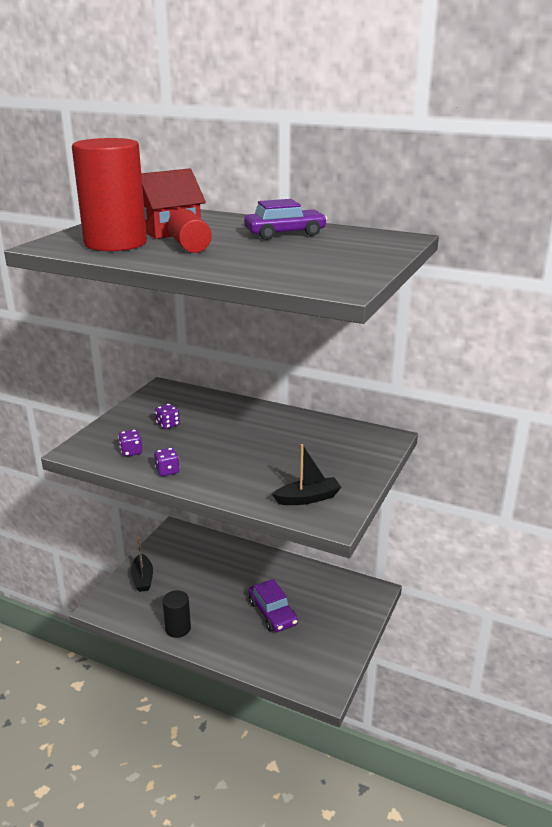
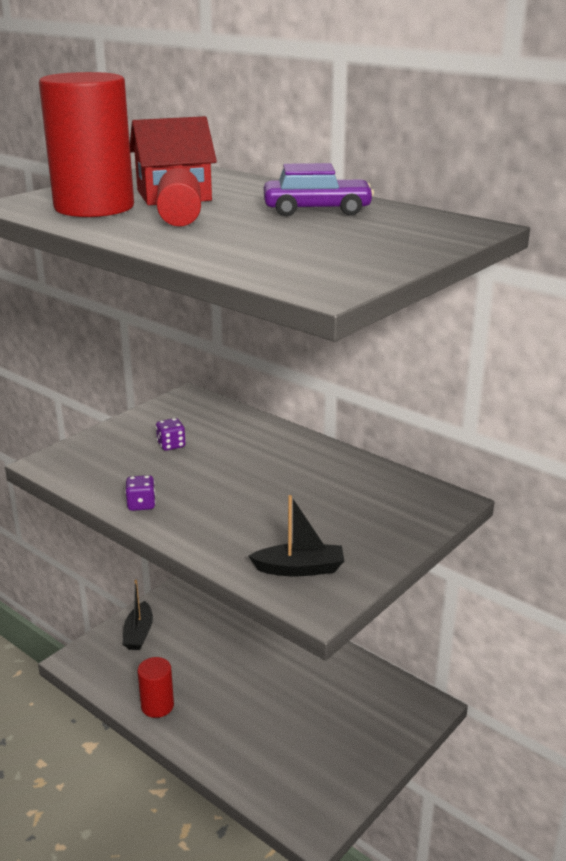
camera: 15 degrees right, 0 degrees up
(131, 452) = (110, 474): purple dice -> none
(178, 628) = (157, 706): black cylinder -> red cylinder
(272, 613) = (281, 709): purple car -> none

